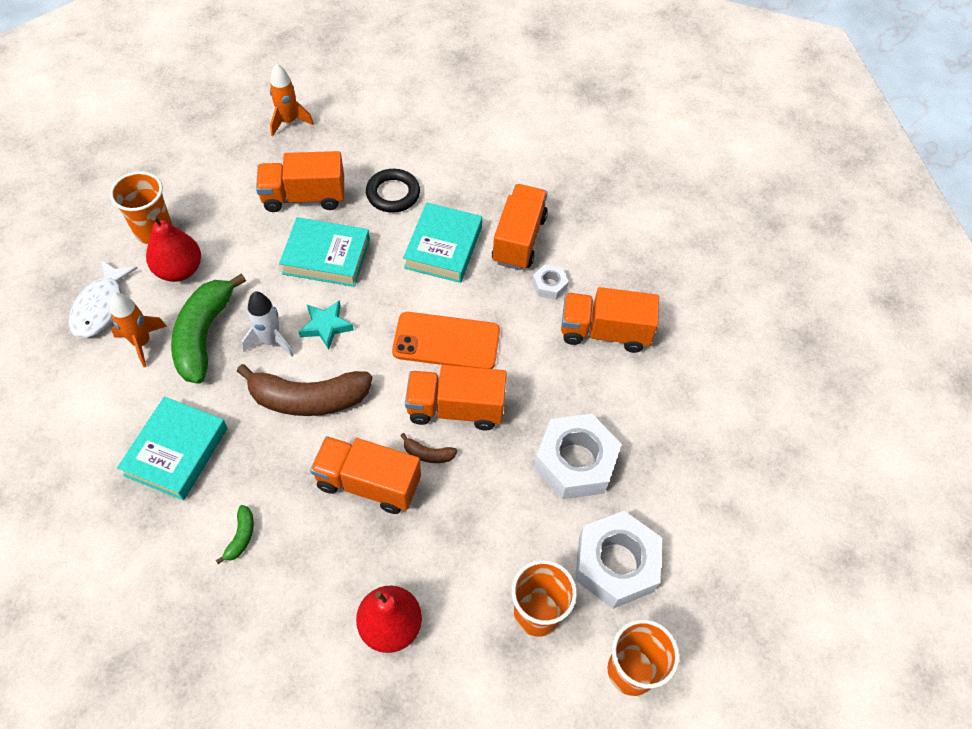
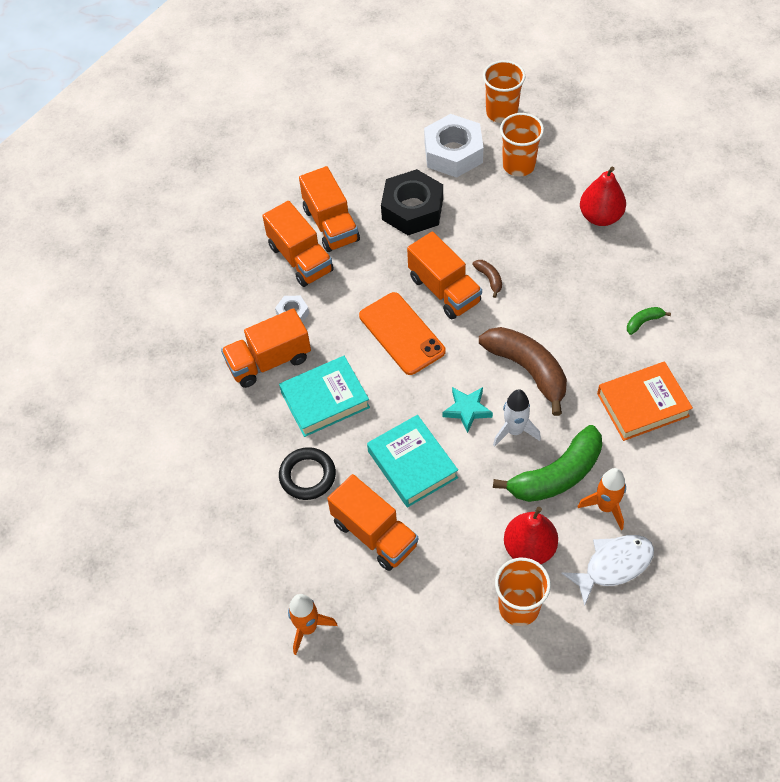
camera: 125 degrees left, 0 degrees up
(176, 451) = (642, 405): turquoise book -> orange book
(368, 483) = (541, 291): orange truck -> orange truck (331, 225)
(575, 462) = (412, 209): white nut -> black nut

